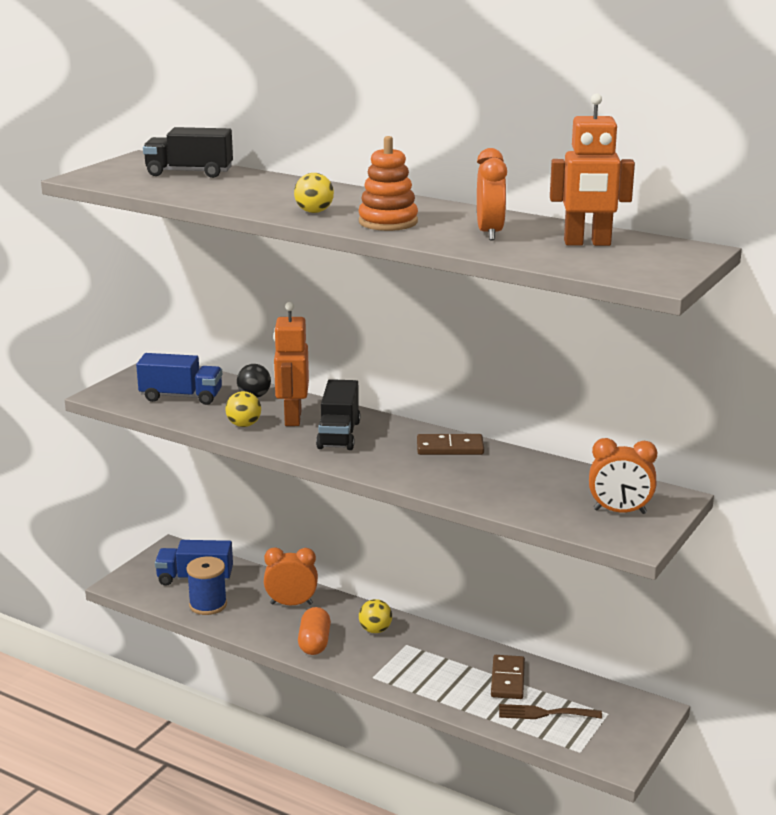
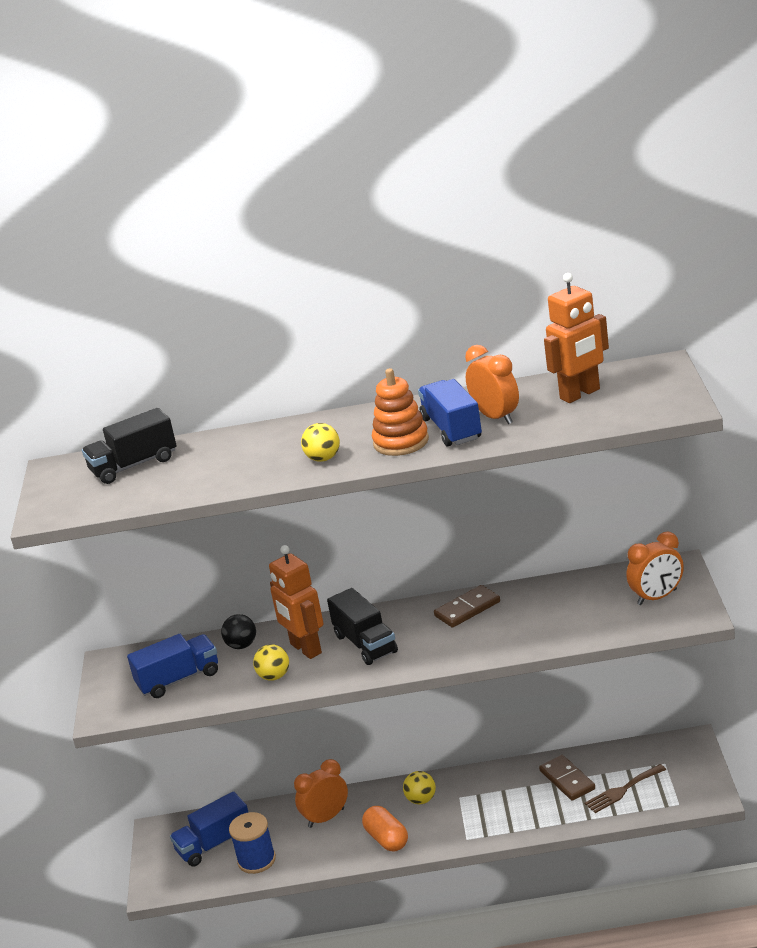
camera: 30 degrees left, 5 degrees up
(441, 228) = (451, 429): none -> blue truck

